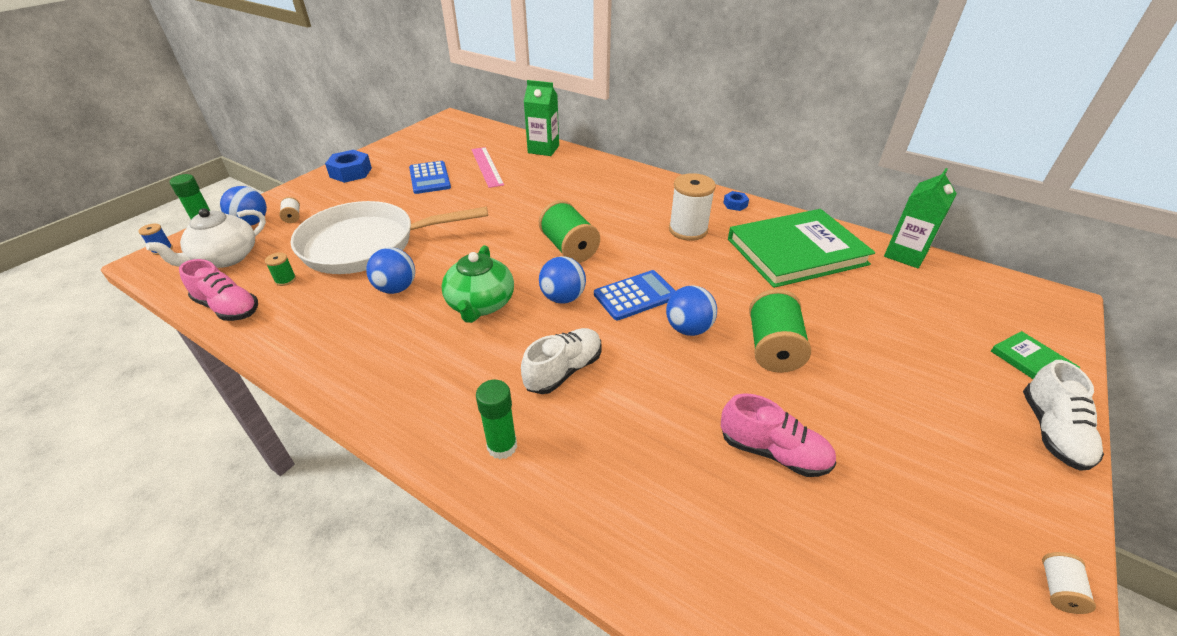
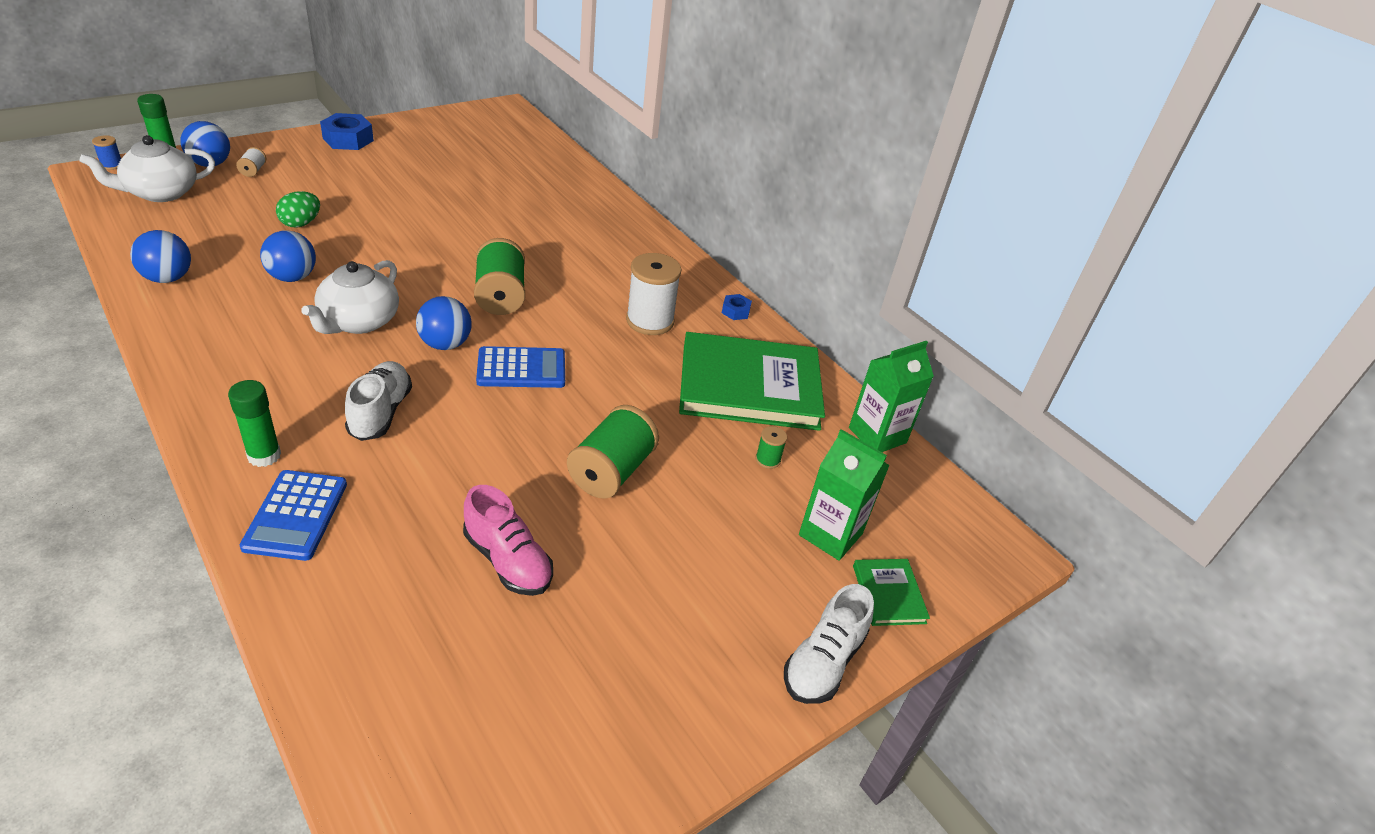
camera: 15 degrees right, 0 degrees up
(228, 308) = (128, 242): pink shoe -> none
(285, 280) = (198, 233): green spool -> green spool (767, 459)
(367, 245) = (301, 223): white pan -> green egg
(430, 178) = (424, 171): blue calculator -> blue calculator (296, 515)
(480, 304) = (358, 321): green teapot -> white teapot
(487, 166) = (496, 177): pink ruler -> none
(543, 149) = (577, 176): green carton -> green carton (830, 534)
(564, 370) = (380, 412): white shoe -> white shoe turned 60 degrees counterclockwise
(688, 329) = (543, 420): blue ball -> blue ball (168, 278)
(1058, 589) = (654, 780): white spool -> none

